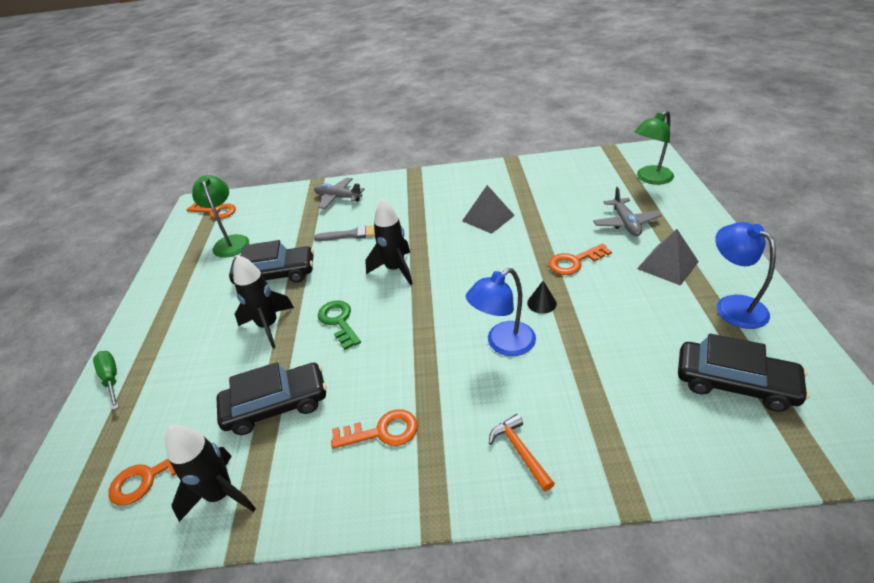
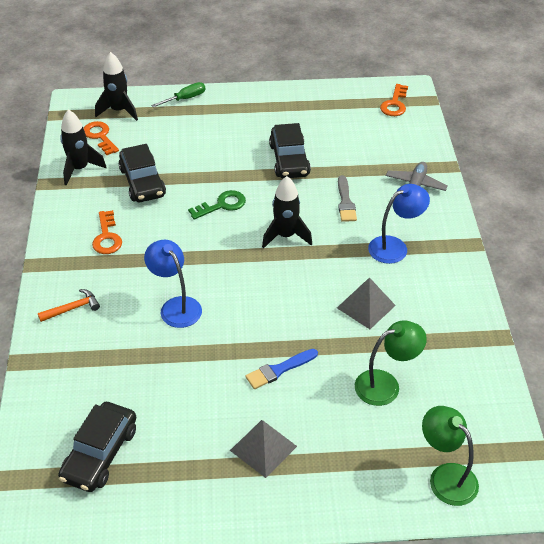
camera: 85 degrees right, 5 degrees up
(230, 242) = (342, 123): green lamp -> green lamp (386, 384)
(268, 326) = (224, 166): black rocket -> black rocket (119, 111)
(541, 303) = (221, 337): black cone -> none
(574, 262) = (279, 370): orange key -> blue brush
(625, 223) = (344, 428): grey plane -> none
(732, 305) = (192, 485): blue lamp -> blue lamp (395, 246)

